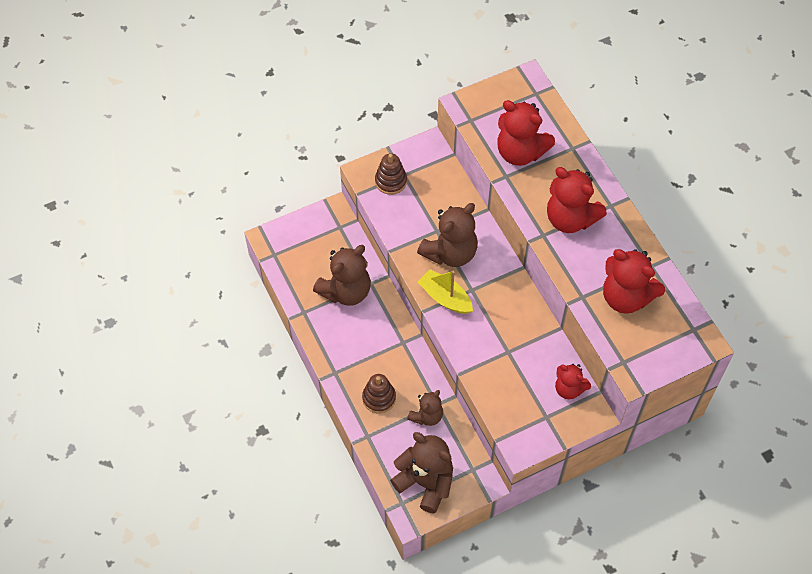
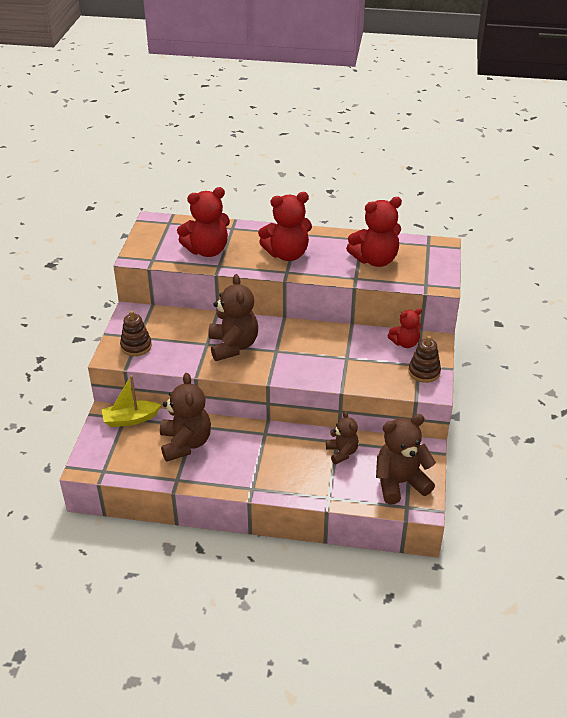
camera: 55 degrees left, 20 degrees down
(379, 398) = (301, 473): brown stacking toy -> brown stacking toy (424, 372)
(445, 297) = (268, 367): yellow boat -> yellow boat (130, 419)

